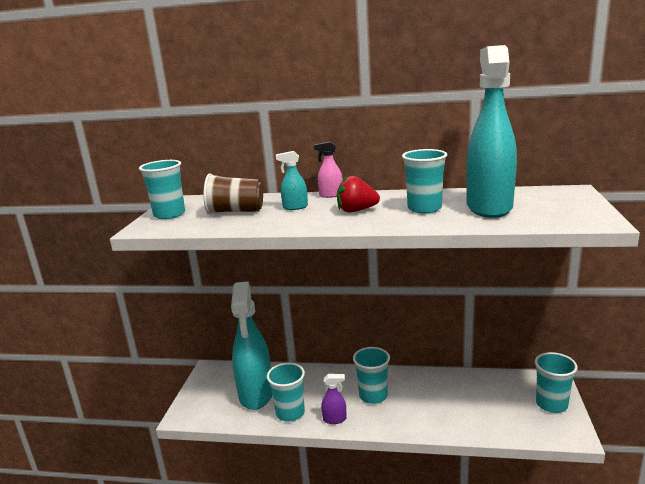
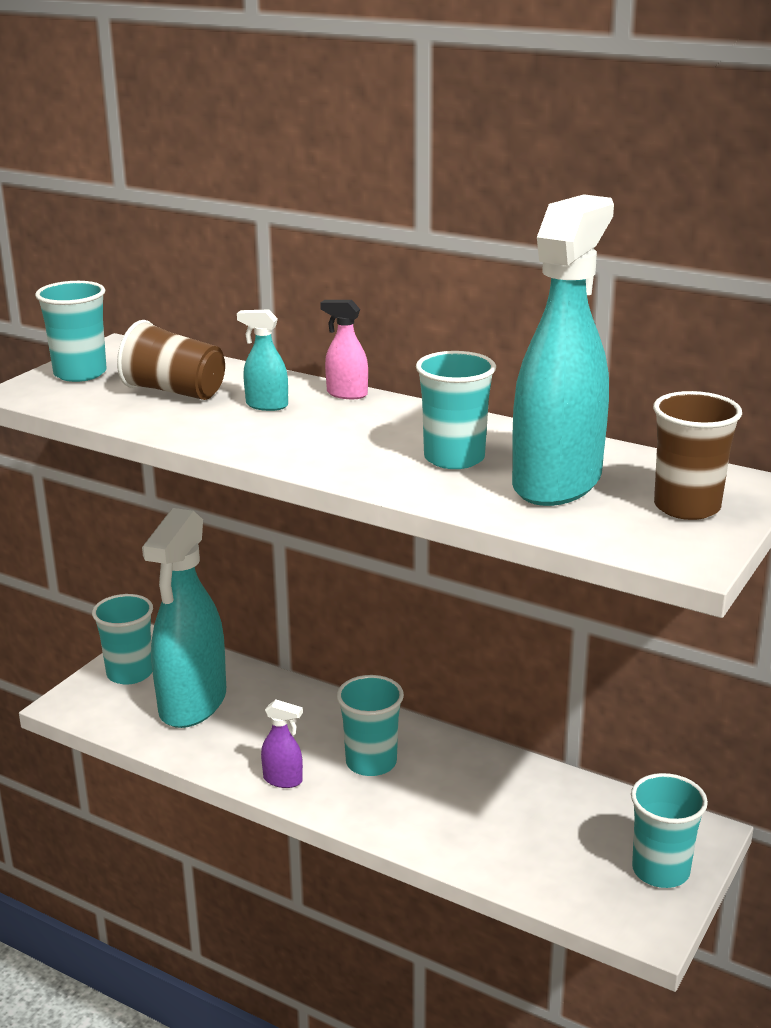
camera: 20 degrees right, 5 degrees up
(290, 413) = (223, 749): turquoise cup -> turquoise cup (130, 673)
(356, 211) = (347, 436): red strawberry -> none
(562, 203) = (687, 507): none -> brown cup

